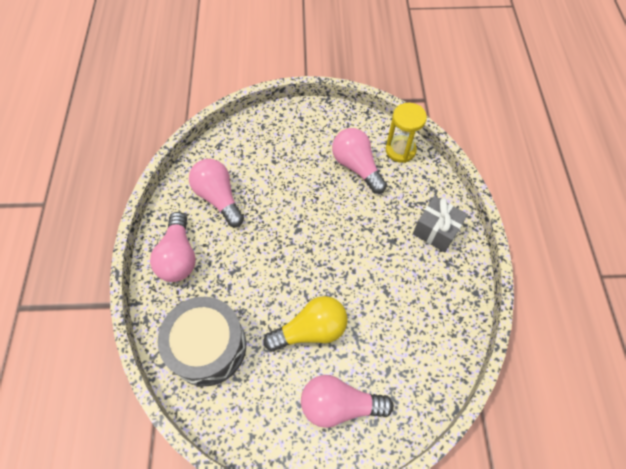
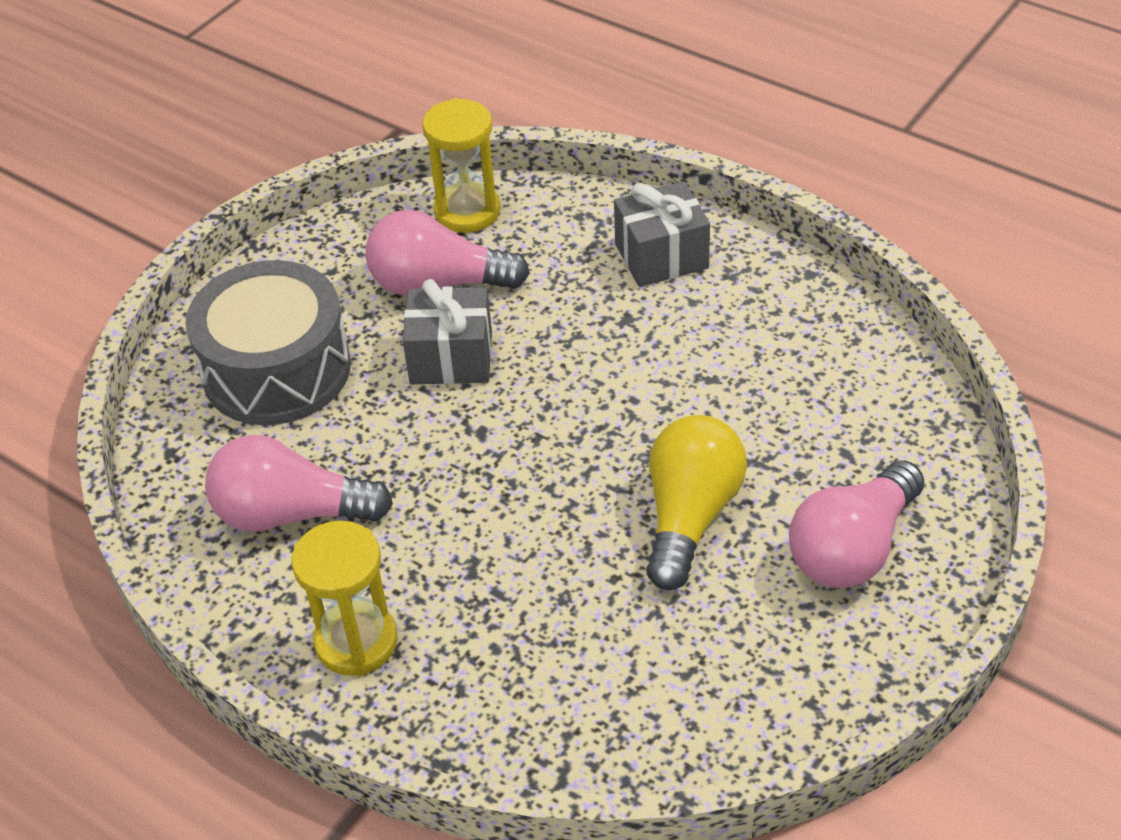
camera: 50 degrees left, 15 degrees down
(178, 256) = (356, 641): pink light bulb -> yellow hourglass
(208, 346) = (588, 686): grey drum -> grey drum (276, 369)
(325, 196) = (451, 357): none -> grey gift

